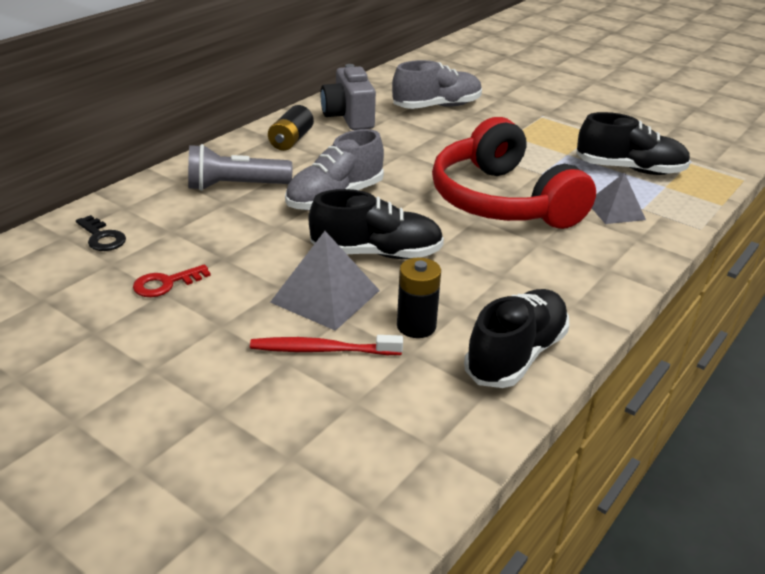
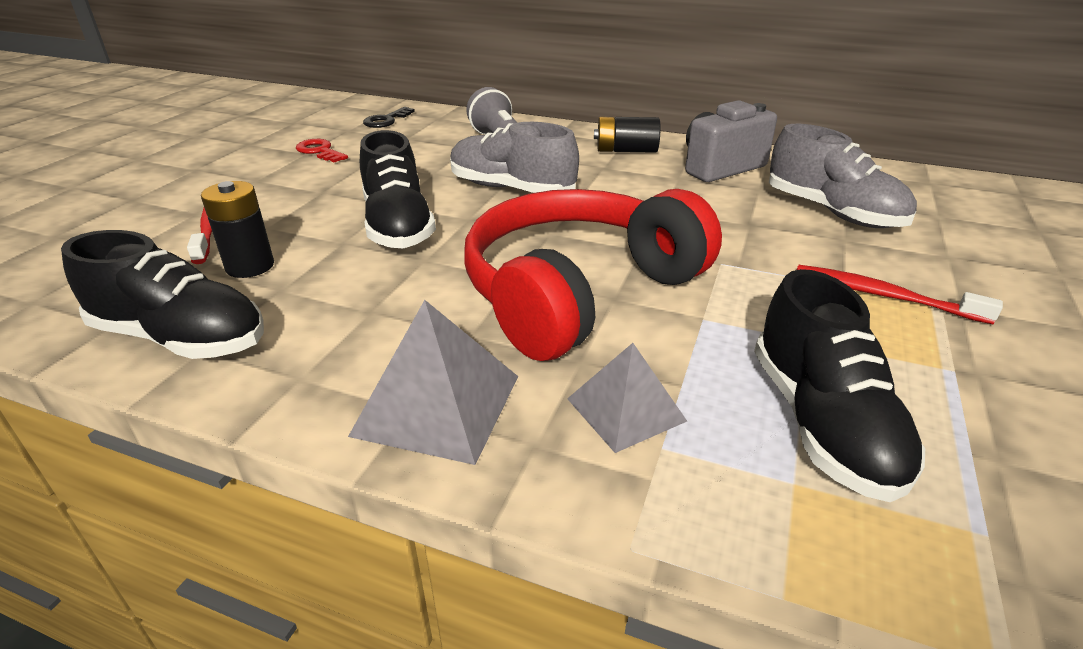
camera: 75 degrees right, 0 degrees up
(325, 296) = (306, 213): grey pyramid -> grey pyramid (437, 405)
(533, 124) = (883, 295): none -> red toothbrush

